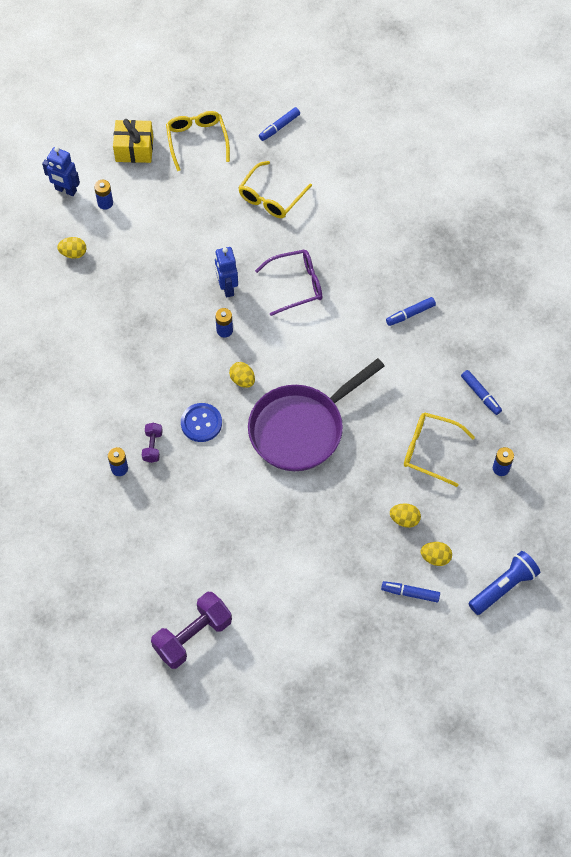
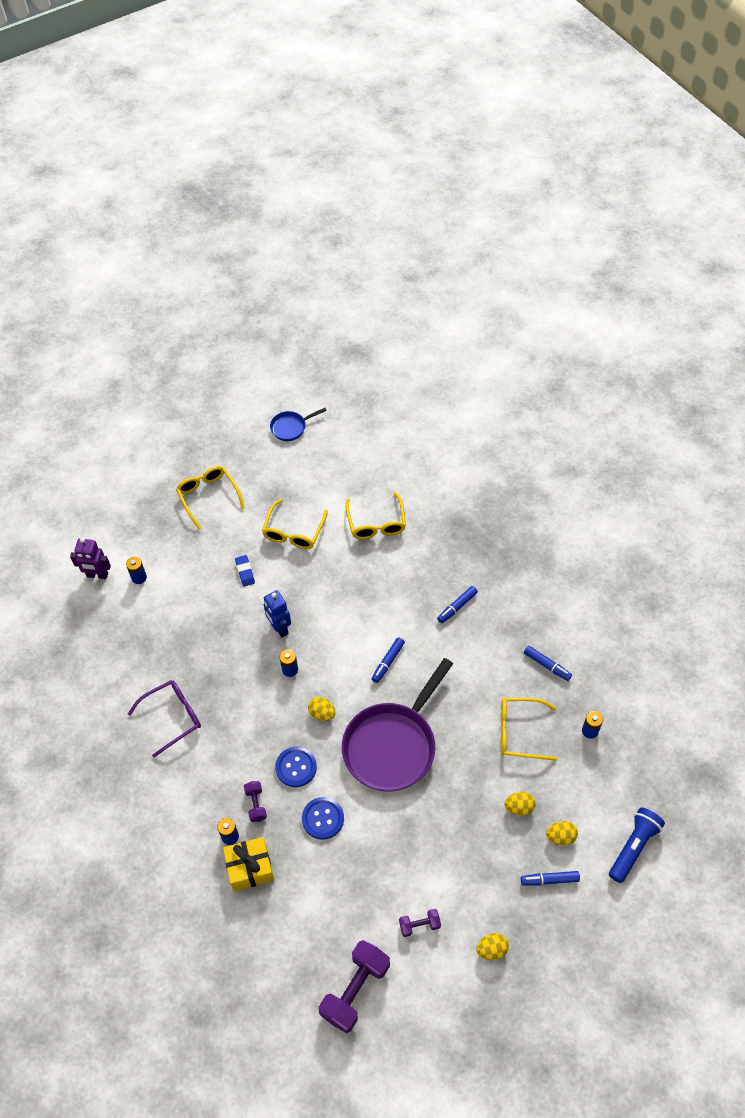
camera: 15 degrees left, 5 degrees down
(65, 190) = (97, 575): blue robot -> purple robot
(73, 253) = (122, 634): yellow egg -> yellow egg (492, 949)
(134, 149) = (152, 519): yellow gift -> yellow gift (250, 868)
(210, 224) = (245, 572): none -> blue eraser
(212, 477) = (323, 818): none -> blue button
(271, 597) = (419, 925): none -> purple dumbbell
(279, 127) = (280, 465): blue marker -> blue marker (388, 662)
(296, 285) = (343, 608): purple glasses -> purple glasses (172, 717)
(302, 91) = (291, 427): none -> blue pan
(357, 210) = (376, 523): none -> yellow glasses

